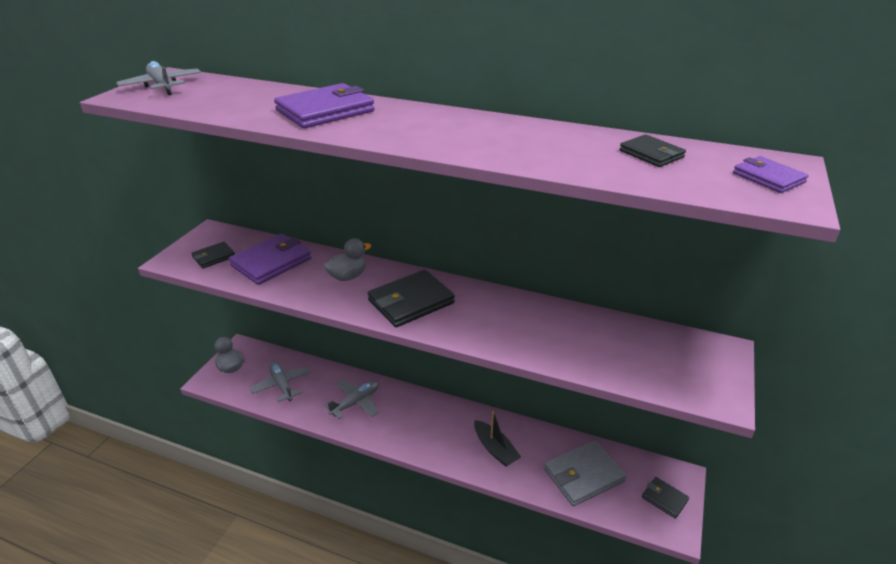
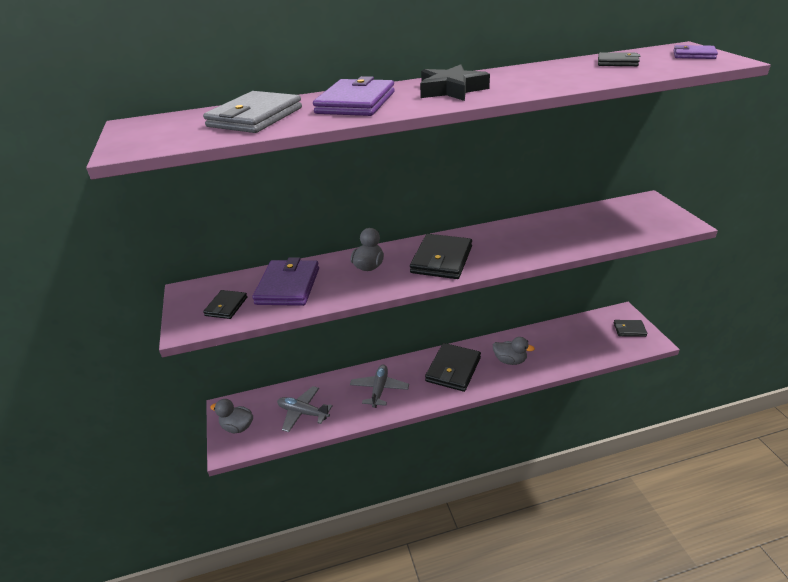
camera: 35 degrees left, 0 degrees up
(162, 86) = (148, 132): grey plane -> none
(420, 126) = (451, 90): none -> black star
(434, 424) = (453, 369): none -> black wallet
(495, 449) = (510, 360): black boat -> grey duck
(583, 475) = (576, 343): grey wallet -> grey wallet (255, 117)

